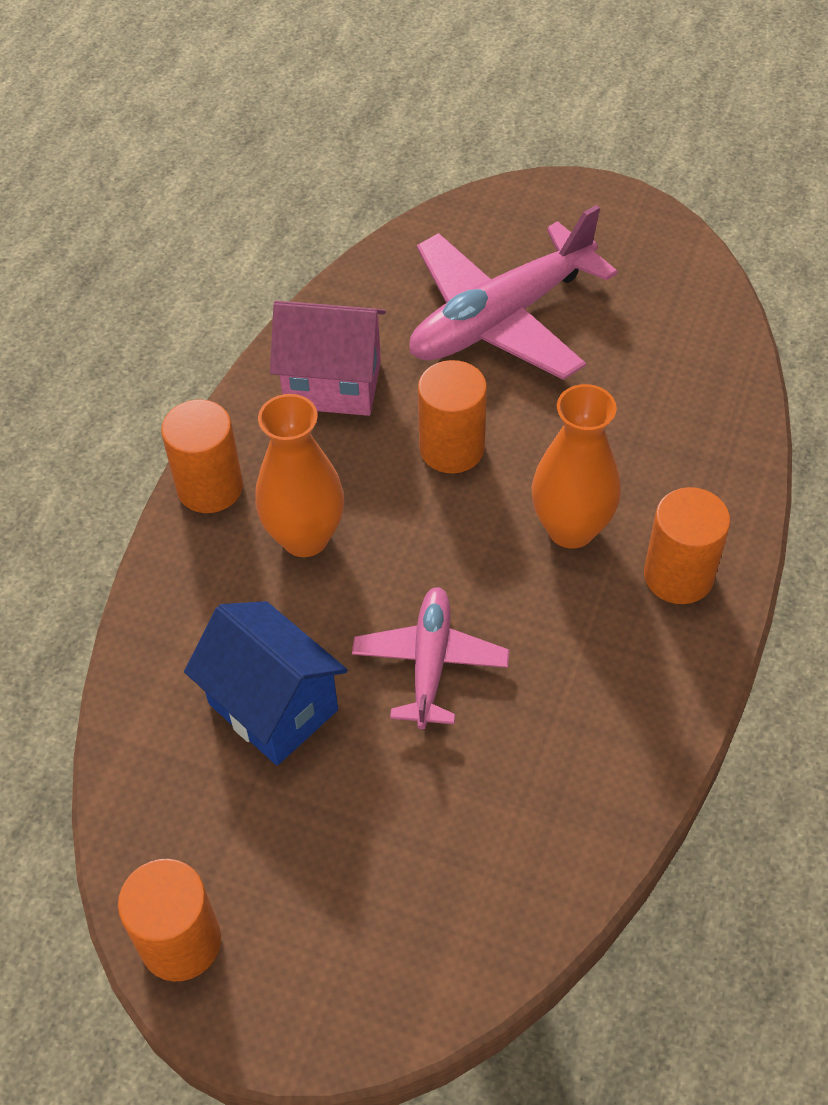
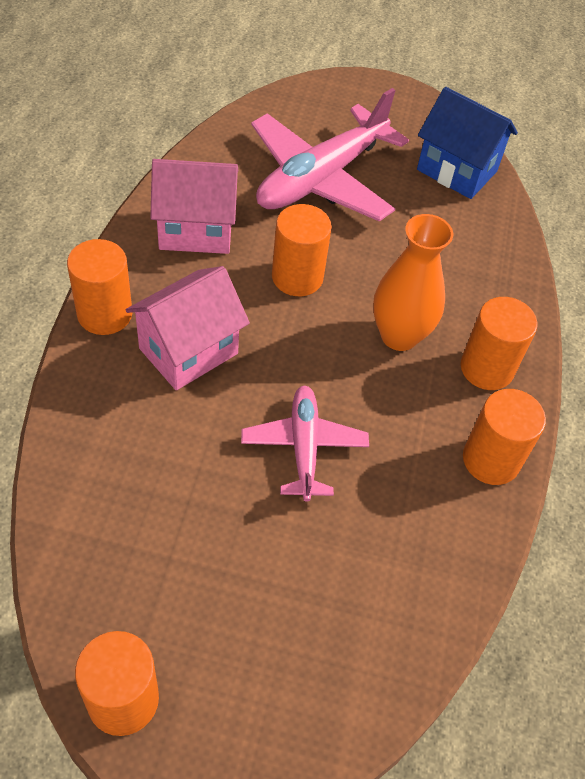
camera: 15 degrees left, 0 degrees up
(273, 707) = (179, 491): blue house -> blue house (457, 170)
(305, 537) = (188, 351): orange vase -> pink house
(664, 692) = (491, 460): none -> orange cylinder

